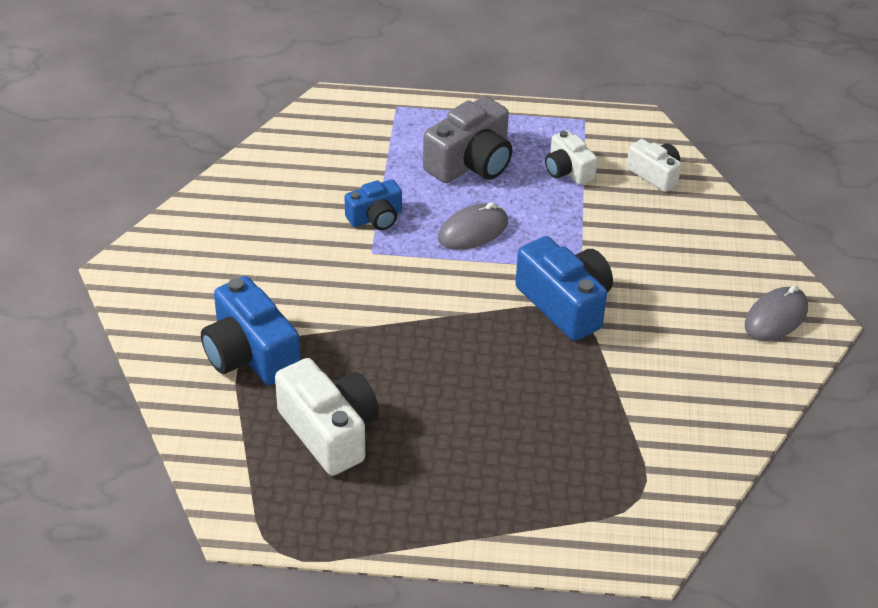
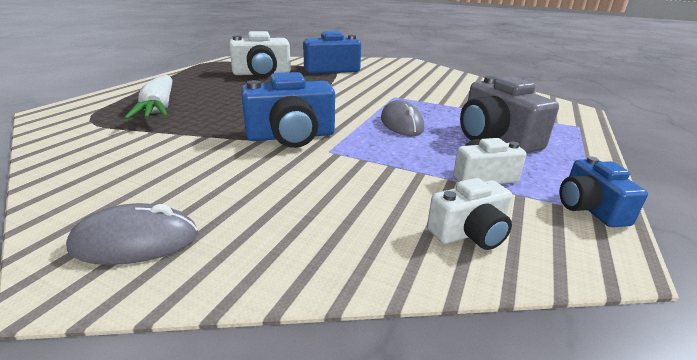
camera: 110 degrees right, 15 degrees down
(375, 218) = (429, 102): blue camera -> blue camera (589, 208)
(560, 459) = (159, 107): none -> white carrot
(776, 317) = (136, 241): grey mouse -> grey mouse turned 75 degrees counterclockwise

